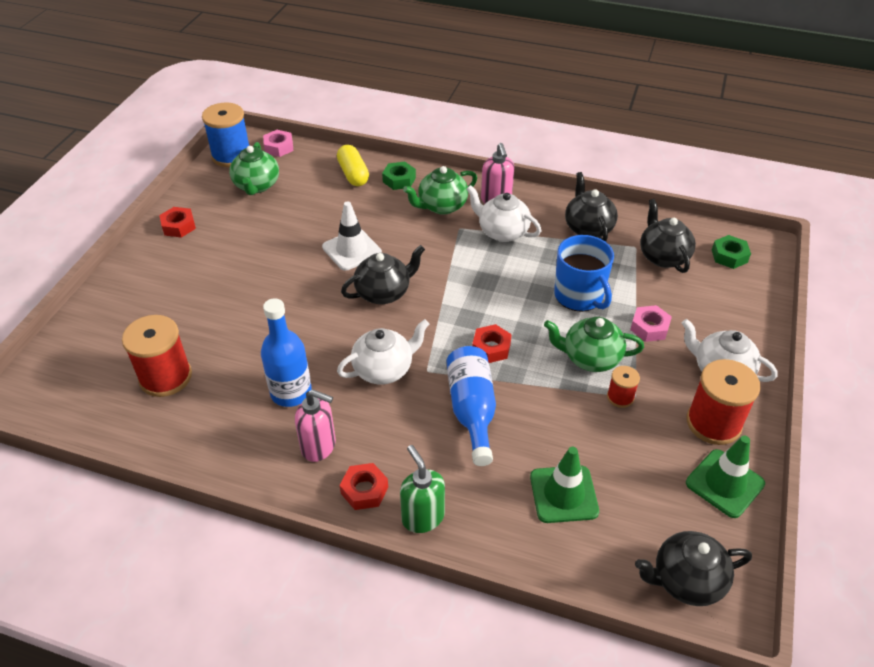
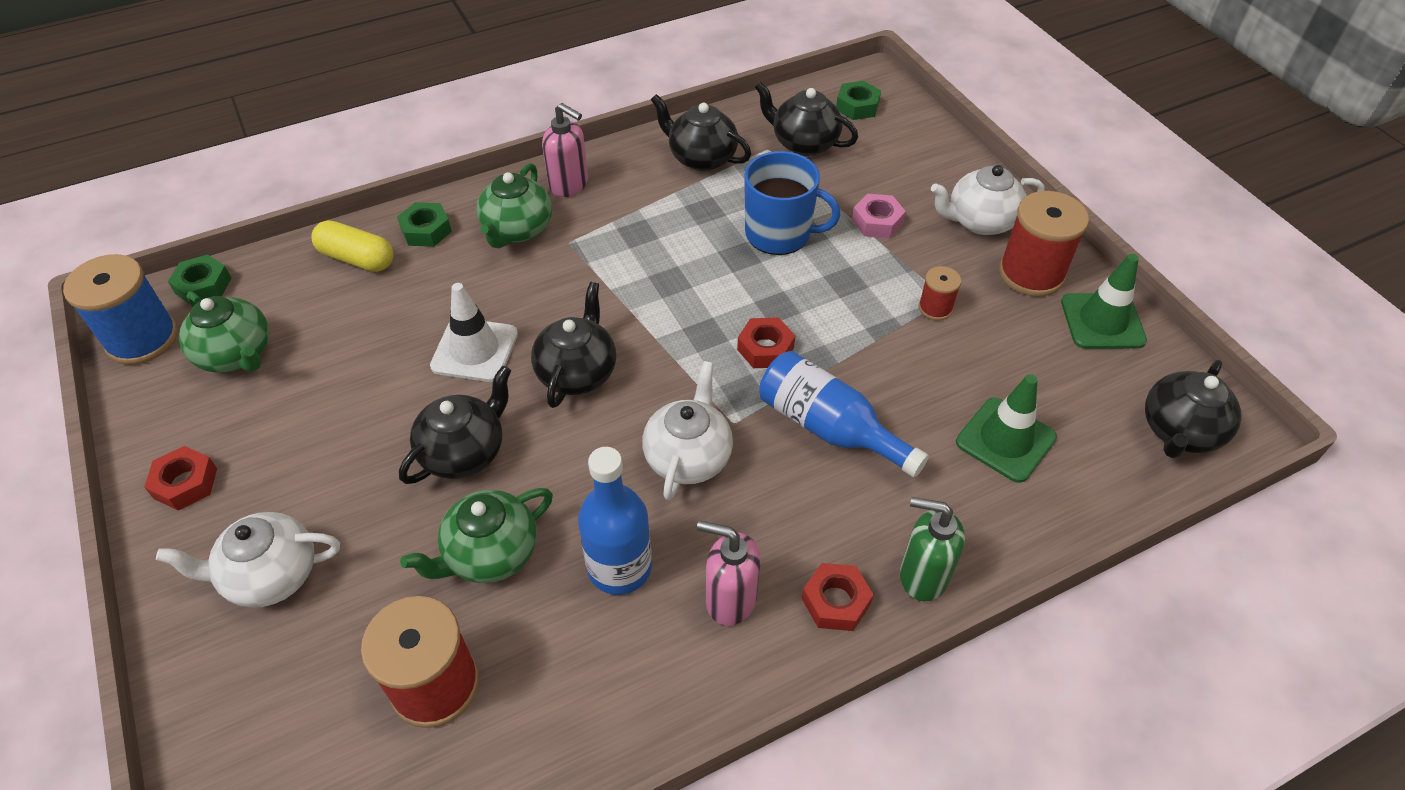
camera: 45 degrees left, 5 degrees up
(279, 147) = (203, 286): pink nut -> green nut
(292, 292) = (464, 452): none -> black teapot
(319, 446) = (730, 599): pink soap dispenser -> pink soap dispenser turned 135 degrees counterclockwise
(502, 232) = (621, 217): white teapot -> white teapot (270, 575)
(590, 358) = (865, 289): green teapot -> green teapot (490, 554)

